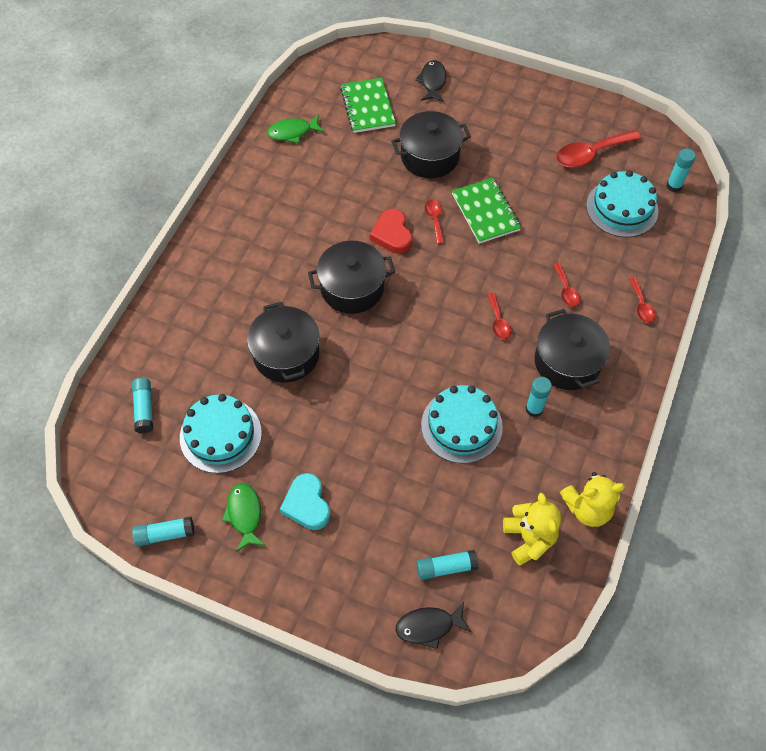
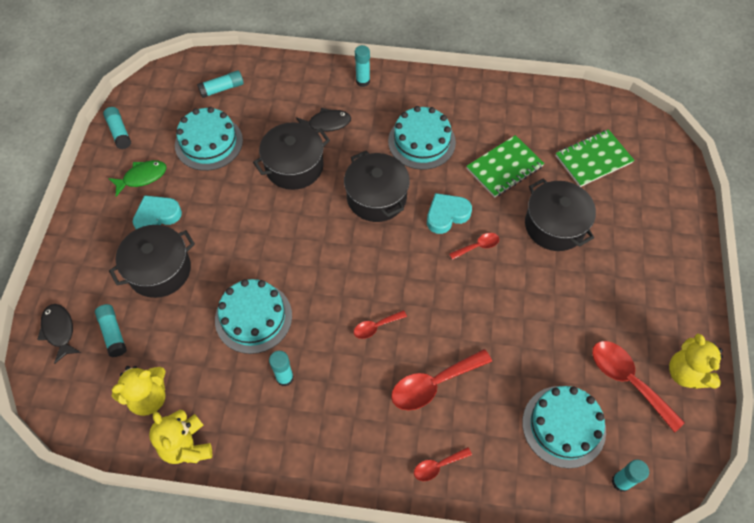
camera: 75 degrees right, 0 degrees up
(194, 266) = (363, 81): none -> turquoise glue stick
(292, 132) = (534, 109): green fish -> none
(297, 233) = (421, 141): none -> turquoise cake
(392, 235) = (446, 215): red heart -> turquoise heart
(432, 82) = (655, 207): black fish -> black fish (326, 123)
(485, 212) = (504, 289): green notebook -> green notebook (504, 167)
(566, 290) = (433, 384): red spoon -> red spoon, size x1.87
(567, 362) = (346, 400): black pot -> black pot (159, 270)
(592, 115) = (686, 373): none -> yellow teddy bear

